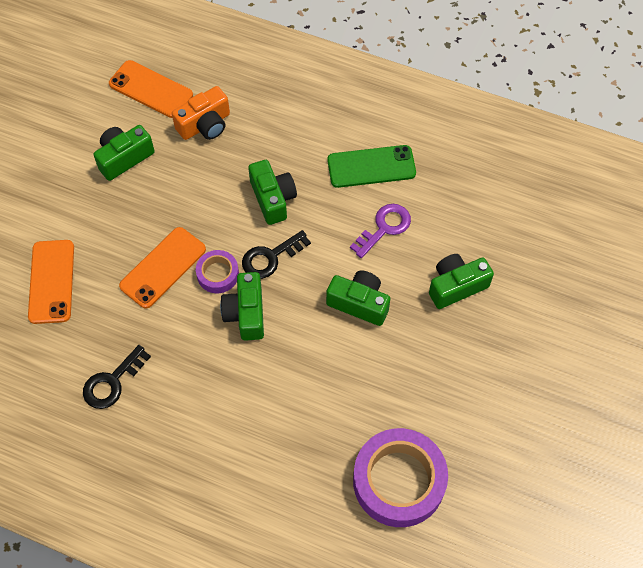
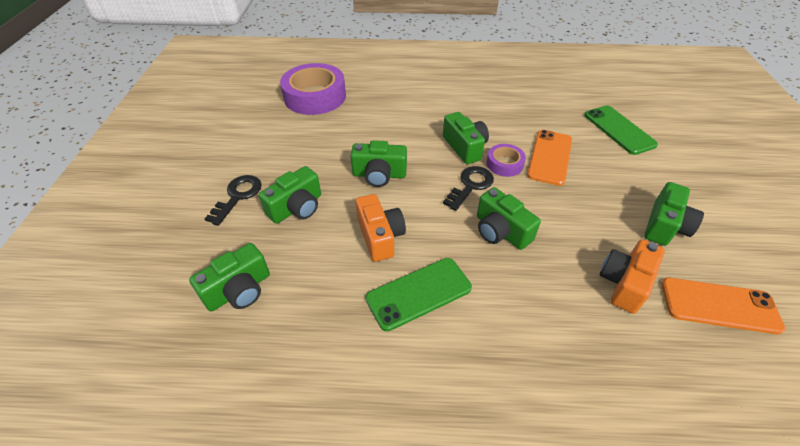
camera: 160 degrees right, 15 degrees down
(51, 281) = (619, 130): orange phone -> green phone
(112, 382) = (525, 95): black key -> black key (238, 196)
(384, 228) = (380, 236): purple key -> orange camera
(517, 214) = (239, 290): none -> green camera

